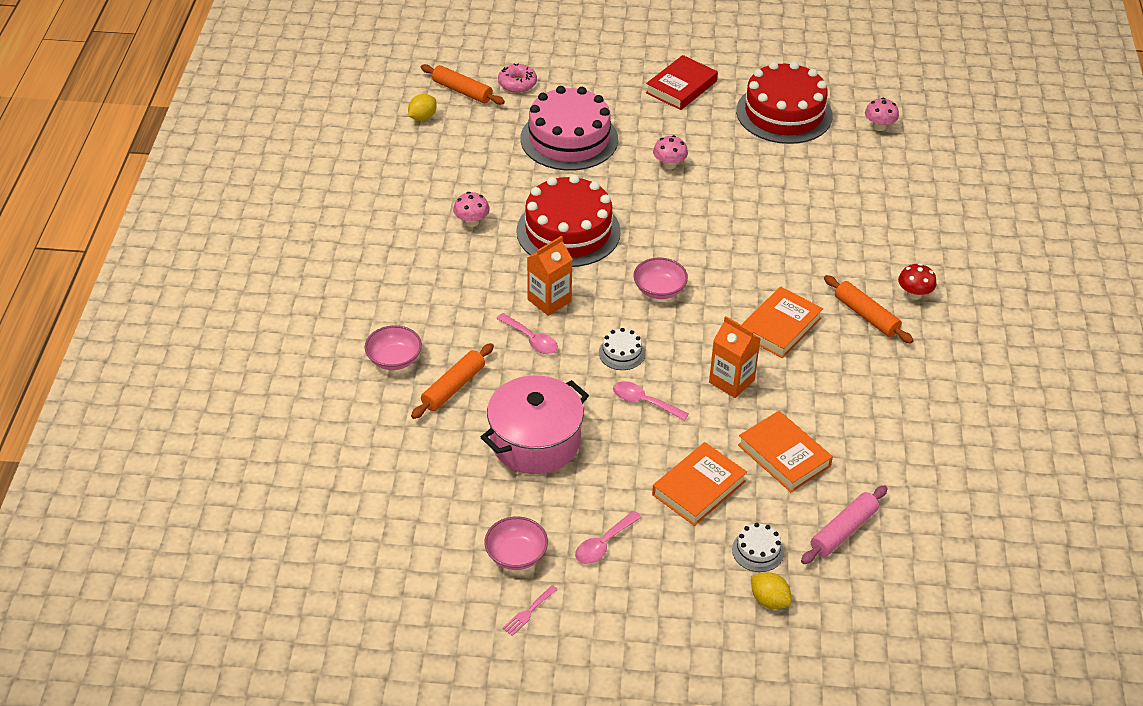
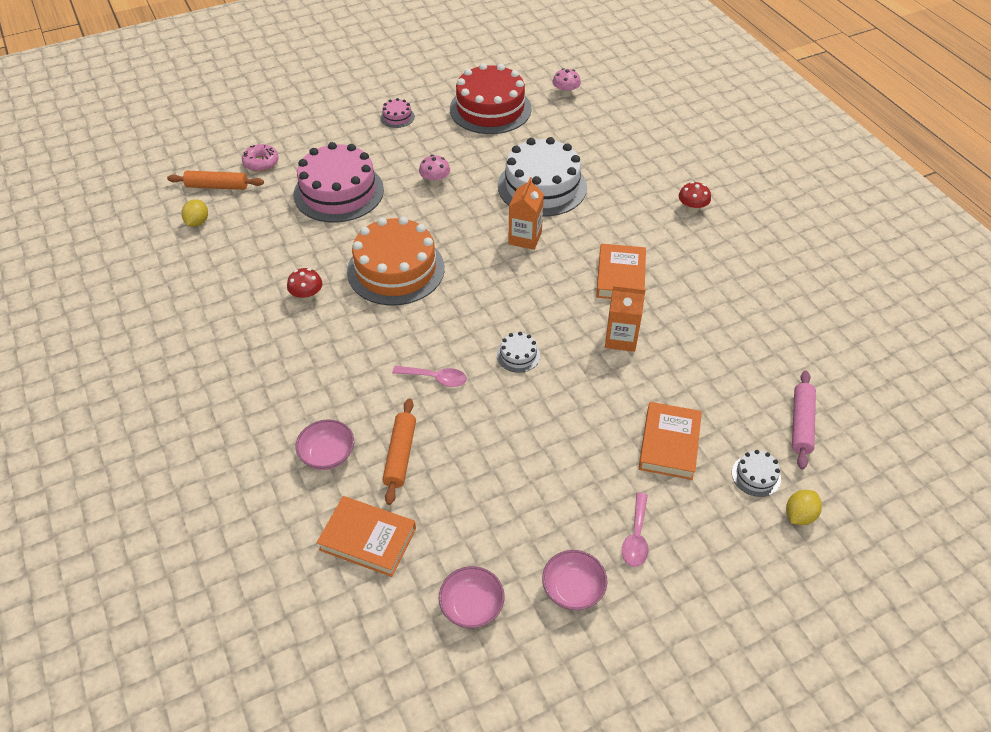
camera: 30 degrees left, 5 degrees up
(471, 222) = (307, 296): pink mushroom -> red mushroom
(528, 612) = (625, 640): pink fork -> none
(535, 441) = (508, 470): pink pot -> none
(549, 300) = (424, 336): orange carton -> orange carton (525, 238)
(568, 231) = (396, 269): red cake -> orange cake
(644, 402) = (568, 389): pink spoon -> none
(659, 290) = (506, 287): pink bowl -> pink bowl (472, 606)
(681, 87) = (397, 117): red book -> pink cake
(769, 600) = (799, 515): yellow lemon -> yellow lemon turned 60 degrees counterclockwise
(773, 211) = (542, 186): none -> white cake
(784, 455) = (708, 382): orange book -> orange book (368, 539)
(866, 315) = (673, 240): orange rolling pin -> none

